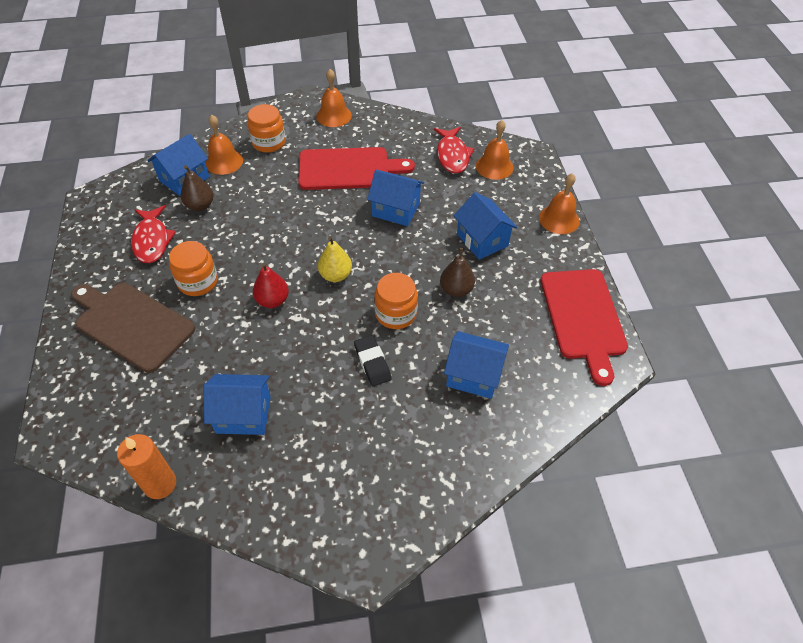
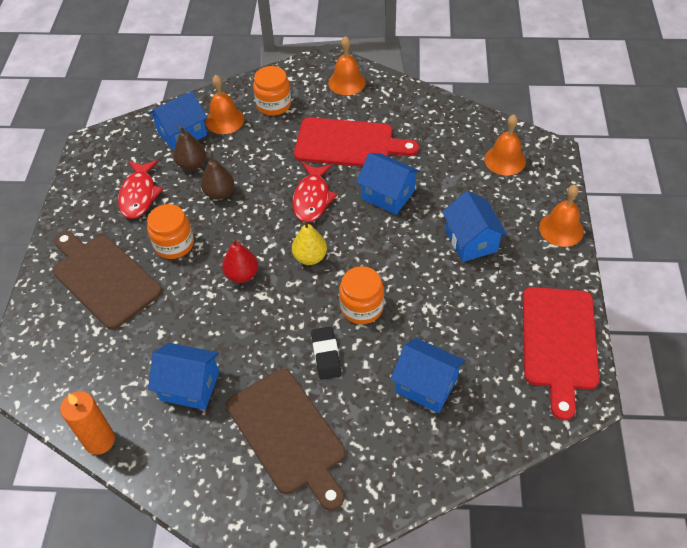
camera: 15 degrees right, 0 degrees up
(352, 444) = (288, 434): none -> brown cutting board
(452, 155) = (462, 142): red fish -> red fish (312, 198)
(456, 290) = (430, 291): brown pear -> brown pear (219, 193)

